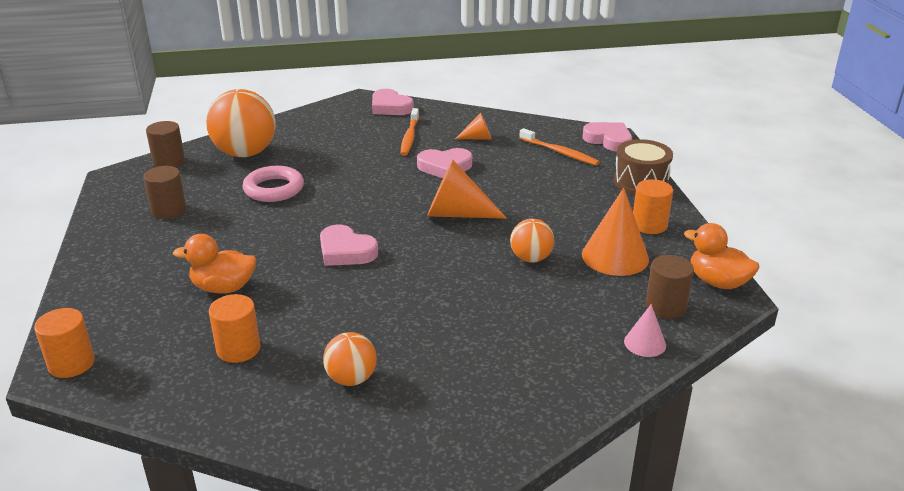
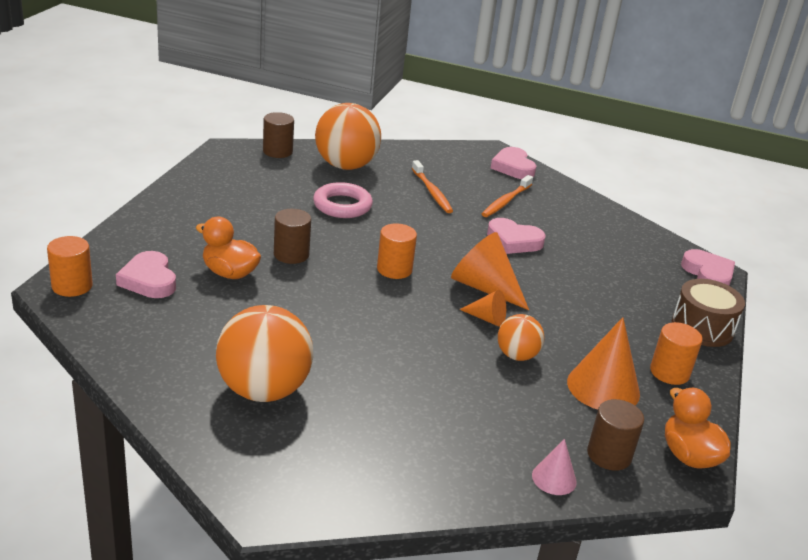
camera: 25 degrees right, 0 degrees up
(169, 210) = (242, 192): brown cylinder -> brown cylinder (291, 254)
(238, 349) = (198, 327): orange cylinder -> orange cylinder (394, 269)
(346, 251) = (355, 282): pink heart -> pink heart (149, 280)
(351, 379) = (263, 390): orange ball -> orange ball, size x1.87
(478, 138) = (571, 225): orange cone -> orange cone (487, 318)
(559, 152) = (643, 268): orange toothbrush -> orange toothbrush (432, 192)

